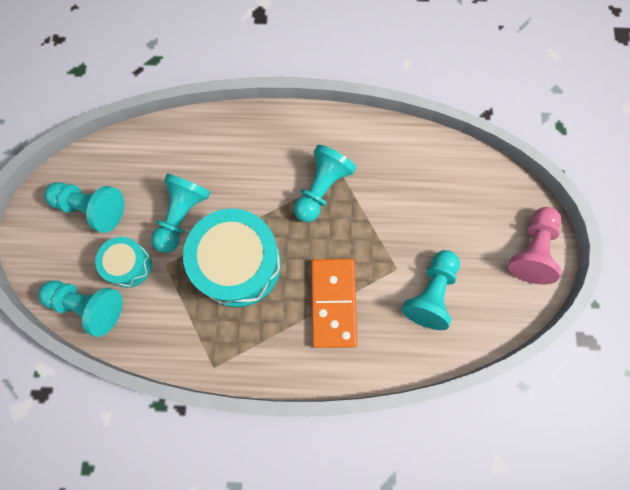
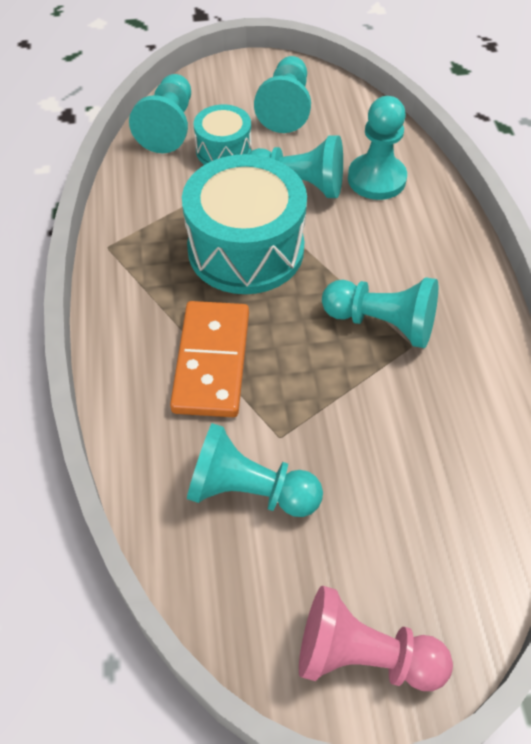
camera: 80 degrees right, 20 degrees down
(189, 160) = (376, 179): none -> turquoise pawn
(333, 303) = (211, 361): orange domino -> orange domino turned 75 degrees counterclockwise

